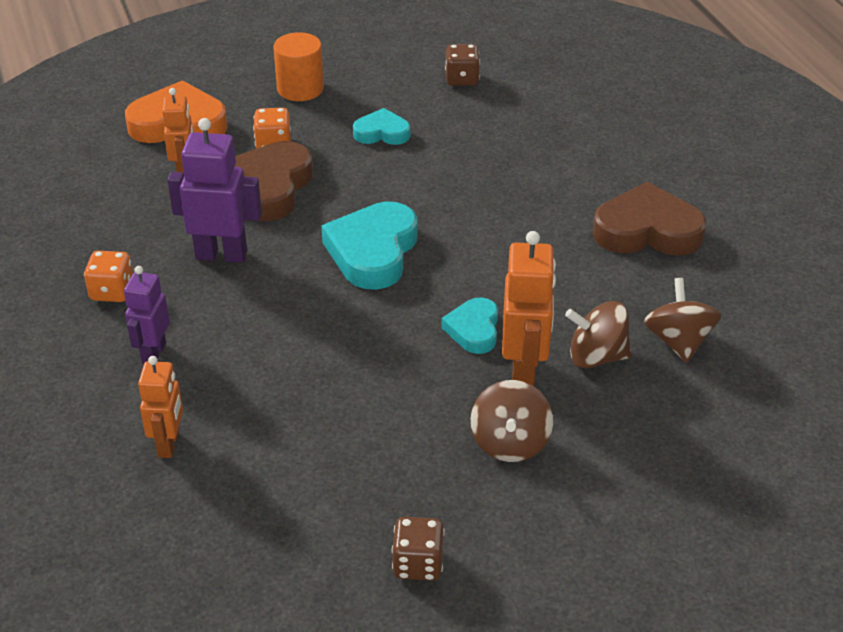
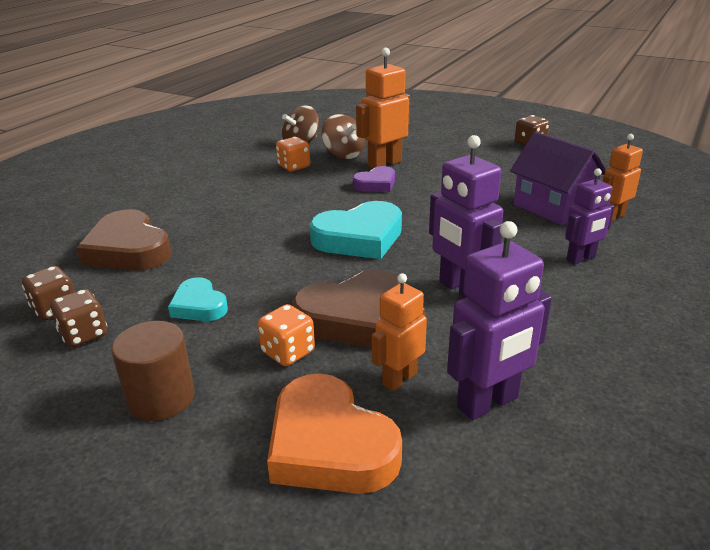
camera: 130 degrees left, 10 degrees down
(112, 291) = (578, 310): orange dice -> orange dice (294, 167)
(116, 190) = (488, 403): none -> purple robot
(246, 418) = (552, 207): none -> purple house
(300, 89) = (161, 398): orange cylinder -> brown cylinder
(410, 82) = (84, 335): none -> brown dice
(473, 330) = (376, 184): turquoise heart -> purple heart
(510, 443) = (434, 151): brown spinning top -> none
(647, 230) = (211, 175): brown heart -> brown heart (128, 250)

